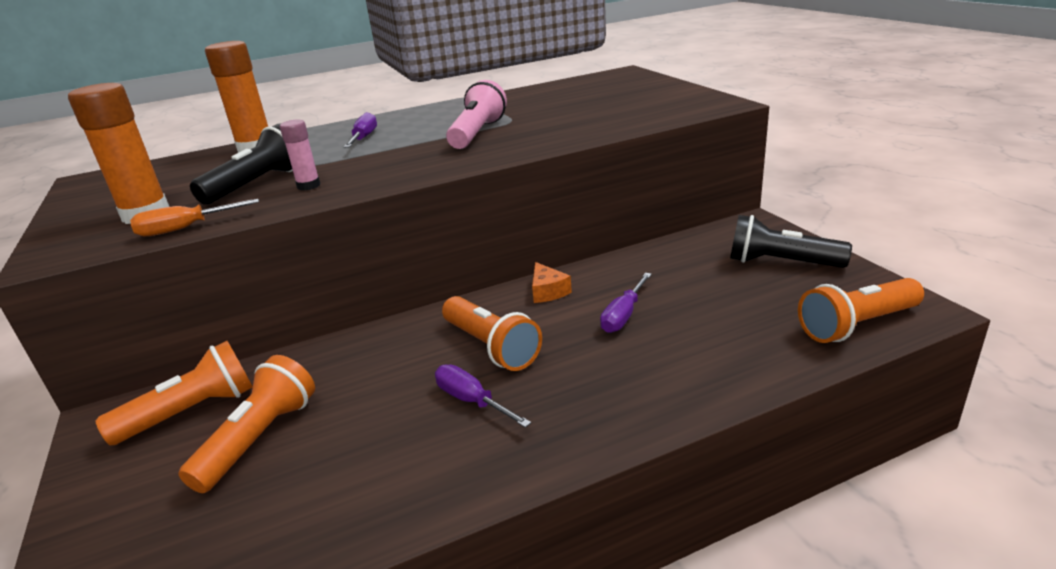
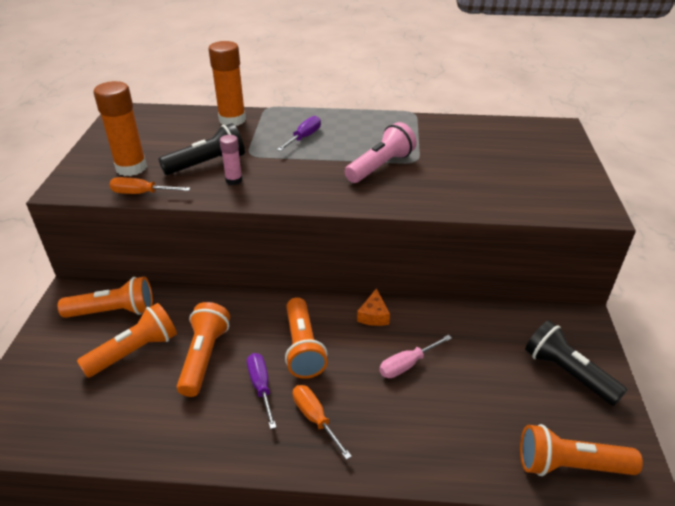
camera: 25 degrees right, 10 degrees up
(369, 404) = (204, 357): none -> orange flashlight
(565, 400) = (315, 418): none -> orange screwdriver
(623, 316) = (407, 365): purple screwdriver -> pink screwdriver

